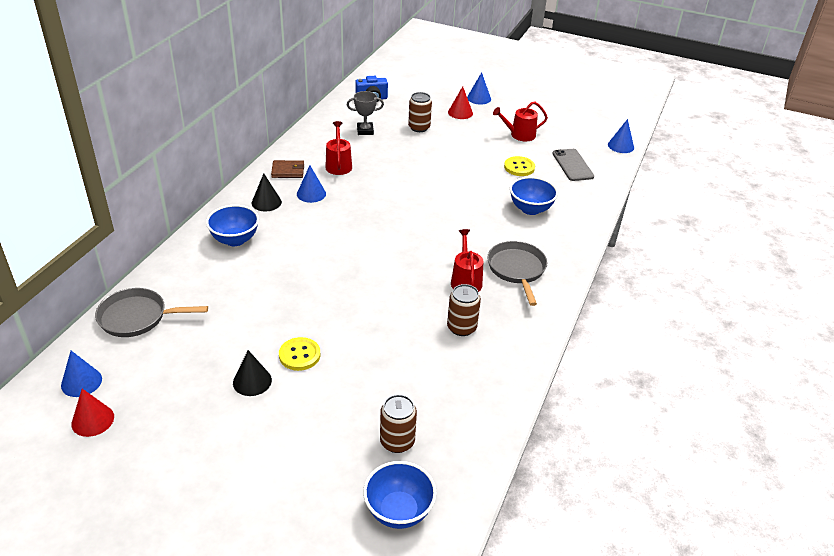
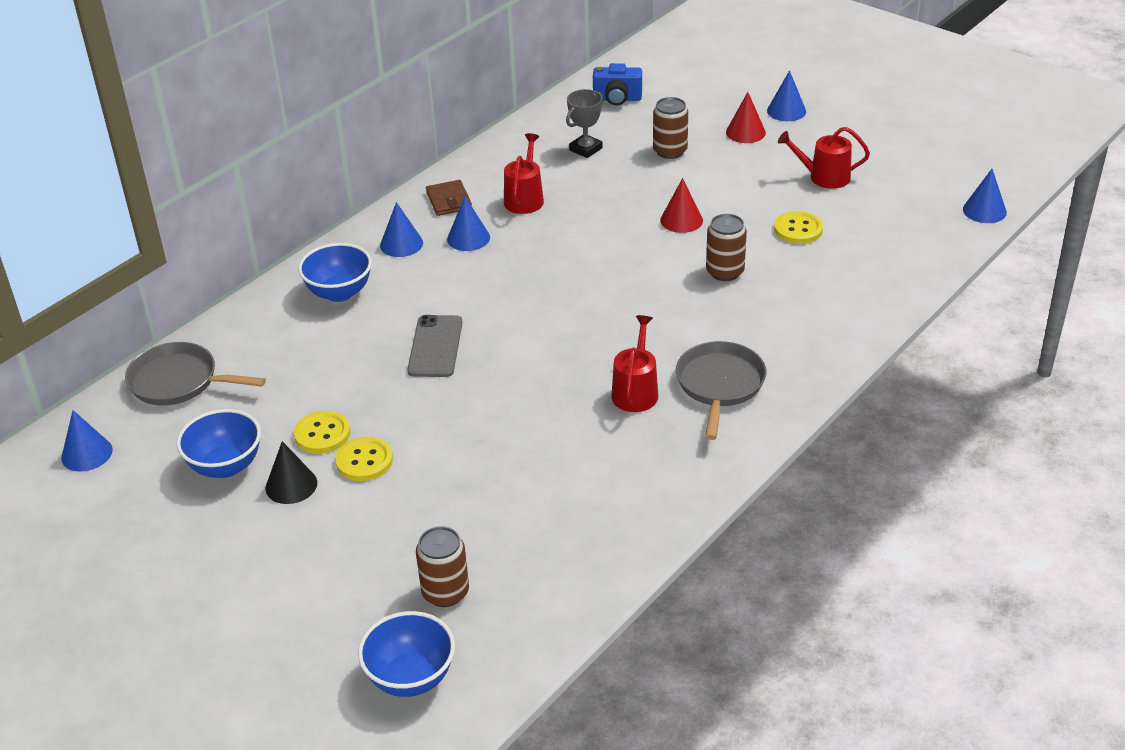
camera: 20 degrees right, 0 degrees up
(92, 420) = (85, 502): red cone -> red cone (681, 220)
(261, 340) = (322, 434): none -> yellow button
(266, 202) = (401, 244): black cone -> blue cone
(288, 171) = (449, 200): brown wallet -> brown wallet turned 60 degrees clockwise
(365, 131) = (585, 149): grey trophy -> grey trophy turned 60 degrees counterclockwise
(461, 327) = (600, 457): brown can -> brown can (725, 272)
(530, 209) = (784, 297): blue bowl -> blue bowl (225, 466)
(572, 165) = (887, 234): grey phone -> grey phone (435, 346)

